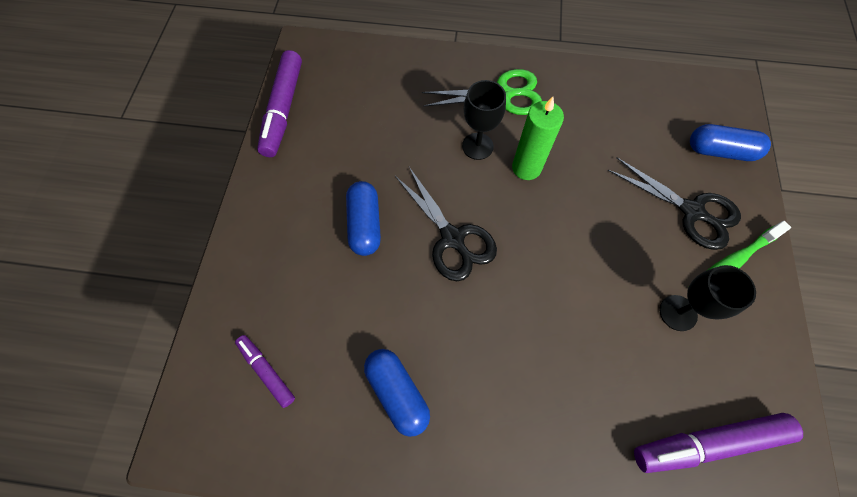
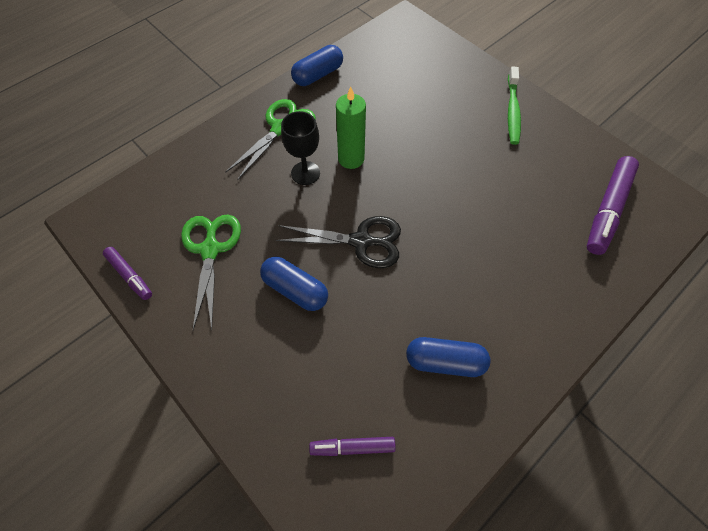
camera: 50 degrees left, 5 degrees down
(283, 109) = (130, 275): purple marker -> purple marker, size x0.56
(348, 140) = (210, 249): none -> green scissors
(678, 313) = (521, 161): black goblet -> none
(692, 212) = (464, 102): black scissors -> none
(720, 151) = (439, 58): blue capsule -> blue capsule (318, 75)

